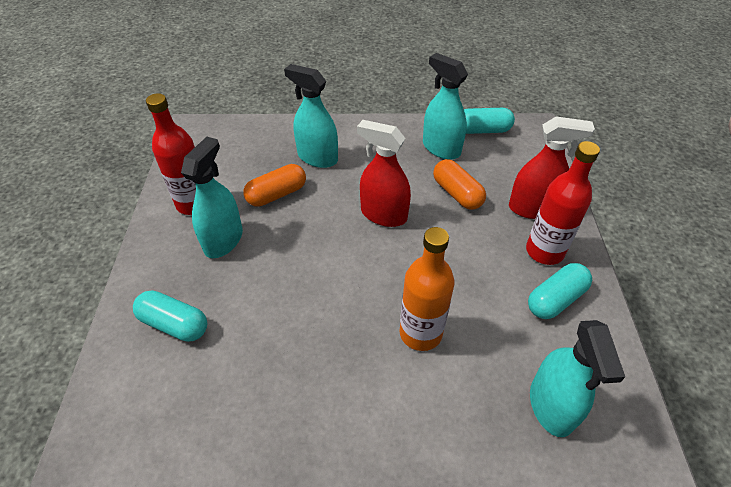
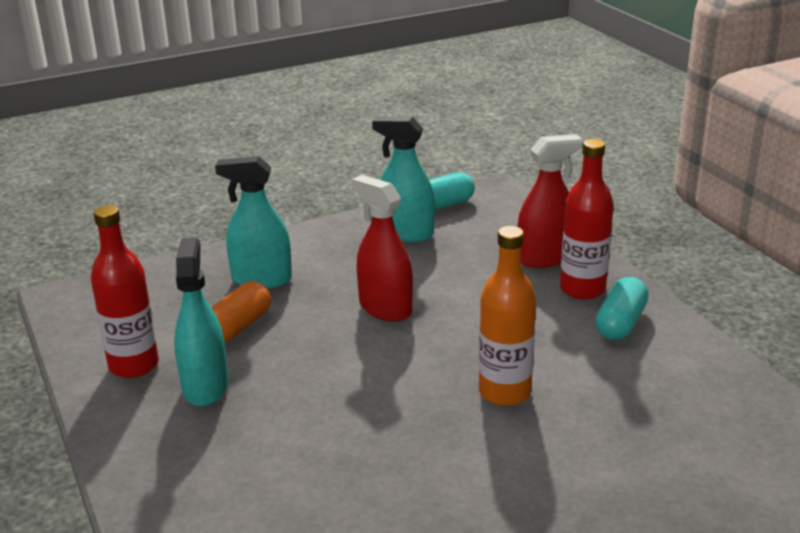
camera: 25 degrees left, 20 degrees down
(174, 324) = (209, 478): turquoise capsule -> none
(383, 214) = (385, 308): red spray bottle -> red spray bottle turned 45 degrees clockwise
(457, 193) = (454, 267): orange capsule -> none
(551, 406) = (674, 403): turquoise spray bottle -> none

